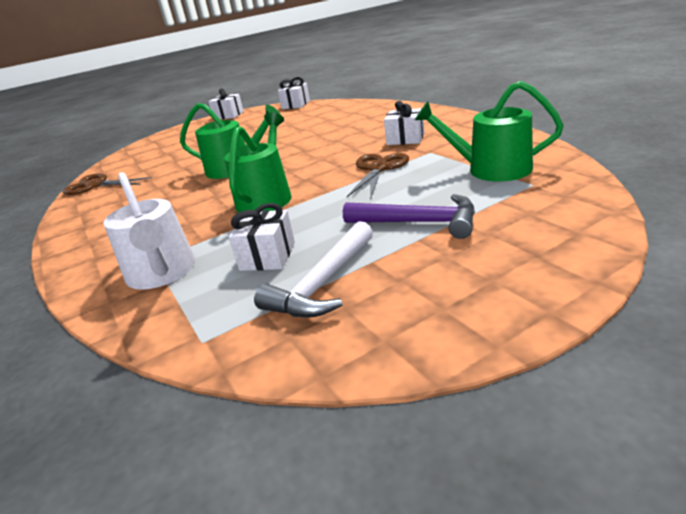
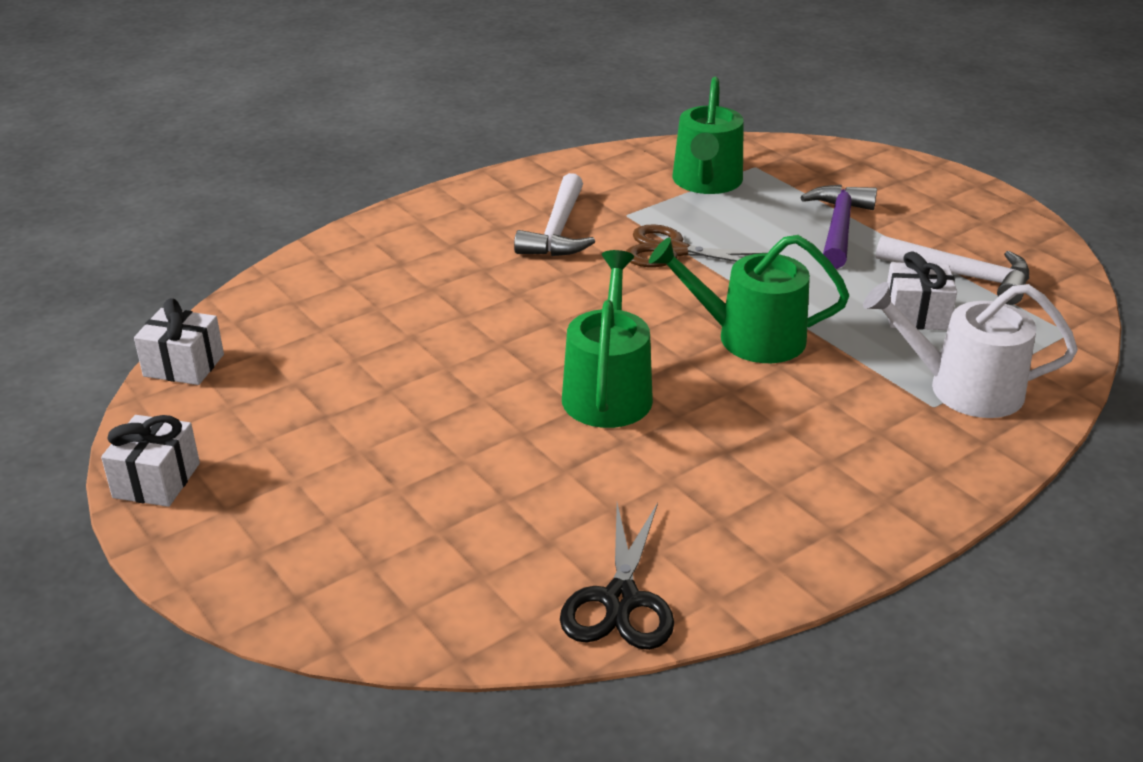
camera: 100 degrees left, 5 degrees up
(96, 185) = (620, 600): brown scissors -> black scissors
(162, 273) = (964, 388): white watering can -> white watering can turned 135 degrees counterclockwise
(405, 139) = (558, 230): white gift -> white hammer

